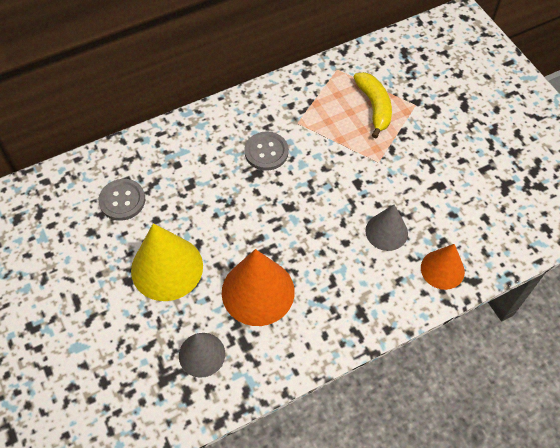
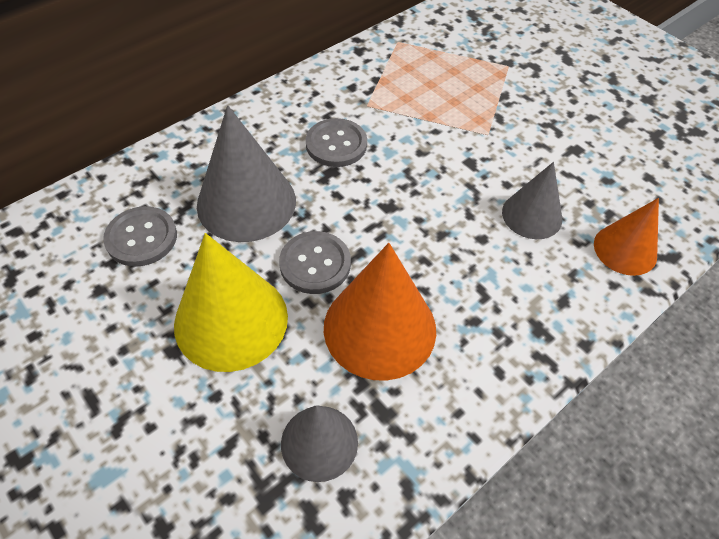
camera: 15 degrees left, 5 degrees down
(194, 187) = (246, 202): none -> grey cone
(228, 240) = (315, 264): none -> grey button
(374, 107) = (459, 74): yellow banana -> none

